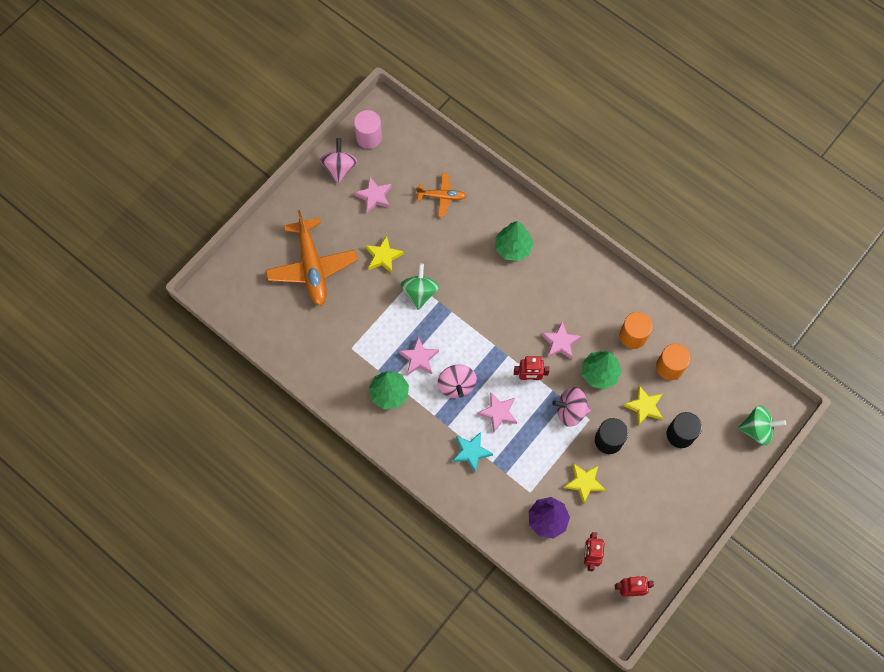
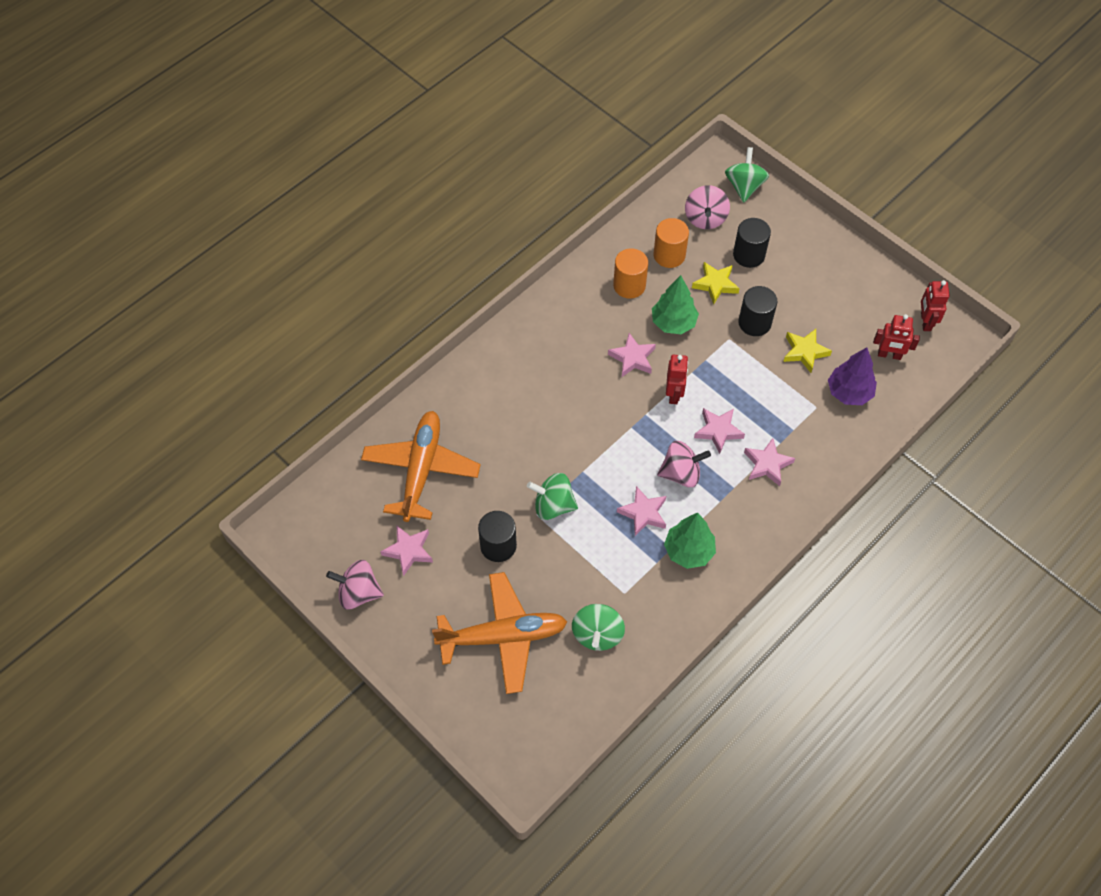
camera: 85 degrees left, 10 degrees down
(317, 331) = (597, 634): none -> green spinning top
(369, 137) = (317, 552): pink cylinder -> none
(383, 256) = (498, 546): yellow star -> black cylinder
(442, 196) = (421, 469): orange plane -> orange plane, size x1.88
(471, 452) = (767, 464): turquoise star -> pink star
(513, 248) = (504, 395): green tree -> none
(570, 411) = (718, 356): pink spinning top -> pink spinning top (705, 218)

